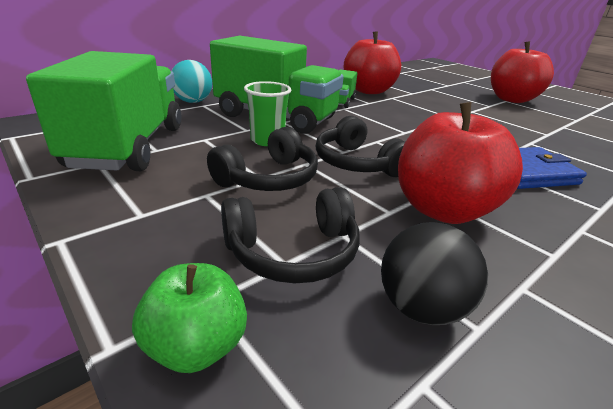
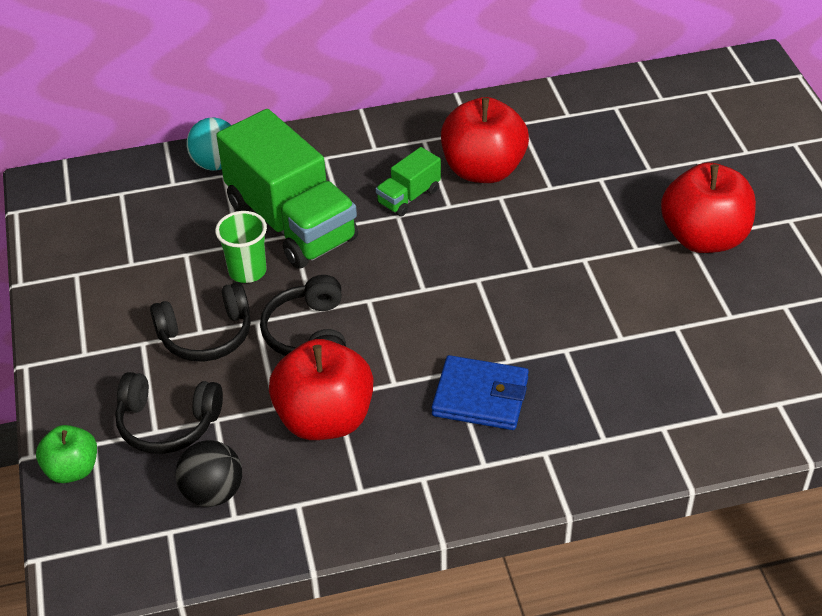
camera: 30 degrees right, 15 degrees up
(129, 146) = (110, 252): green truck -> none

